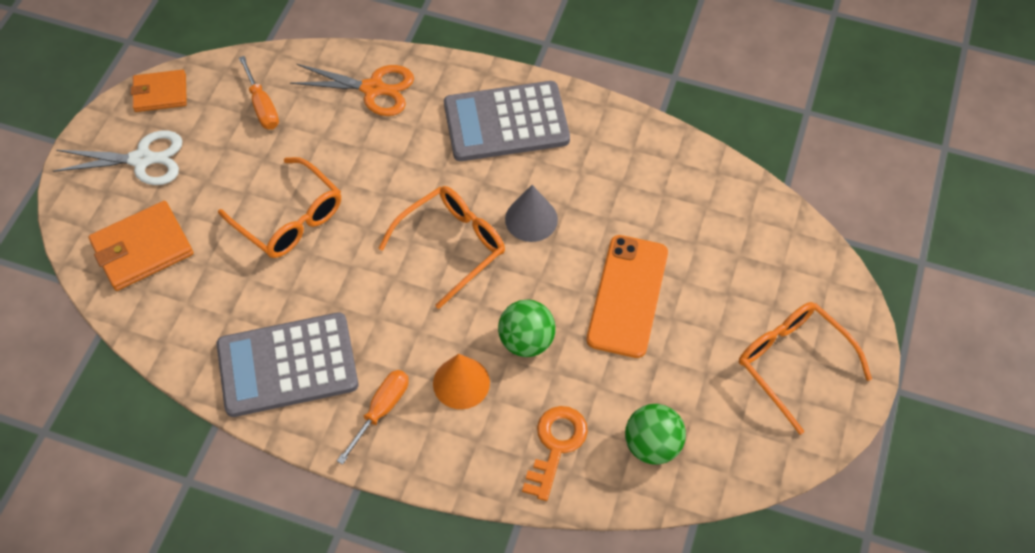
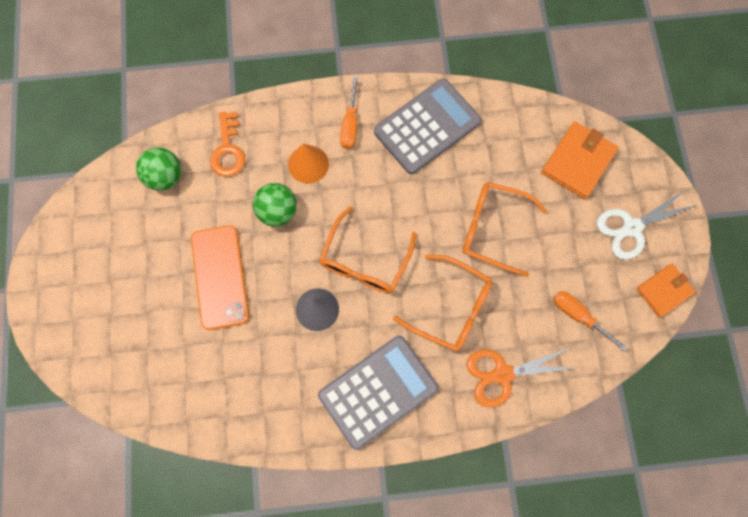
camera: 155 degrees right, 15 degrees up
(792, 363) = (85, 276): orange glasses -> orange glasses (451, 308)

